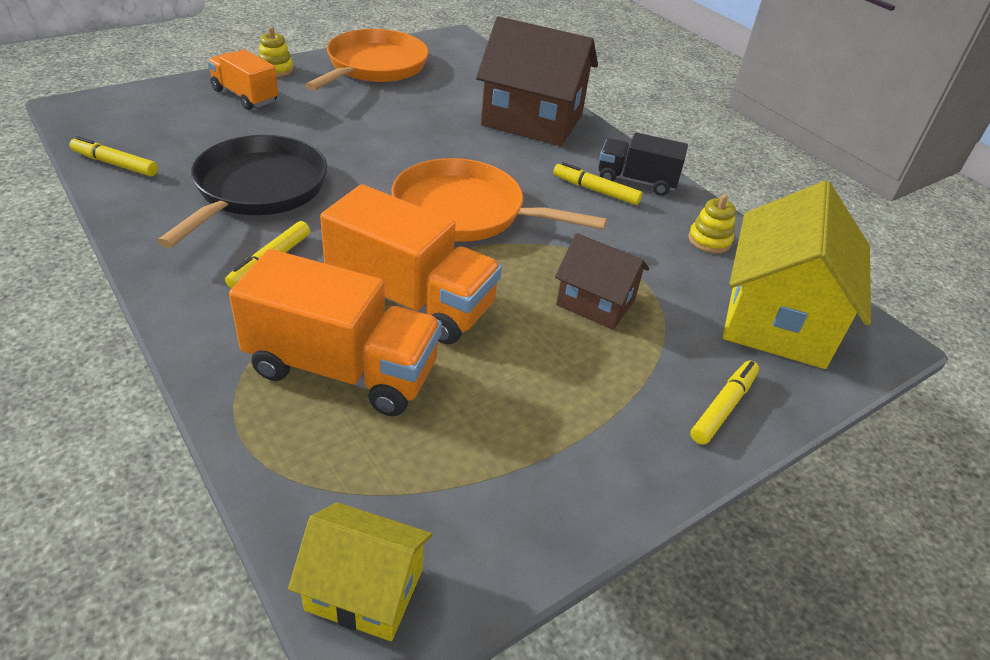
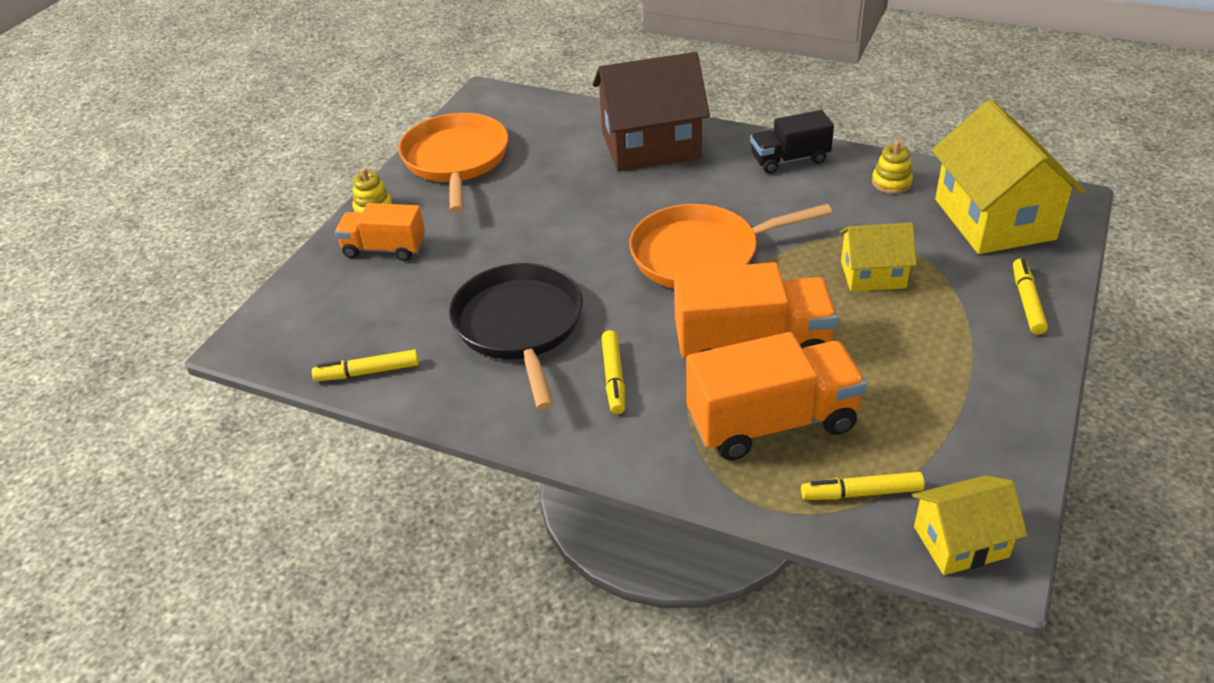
camera: 25 degrees left, 0 degrees up
(595, 190) = (771, 184): yellow marker -> yellow marker (861, 493)
(595, 302) = (873, 274): brown house -> yellow house

